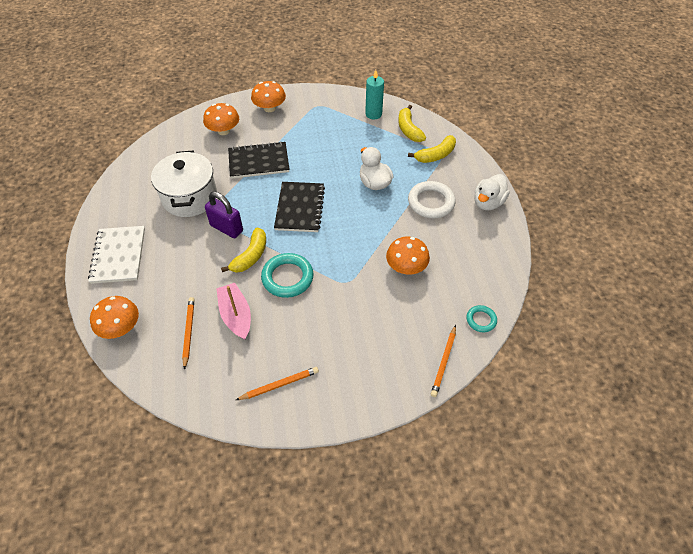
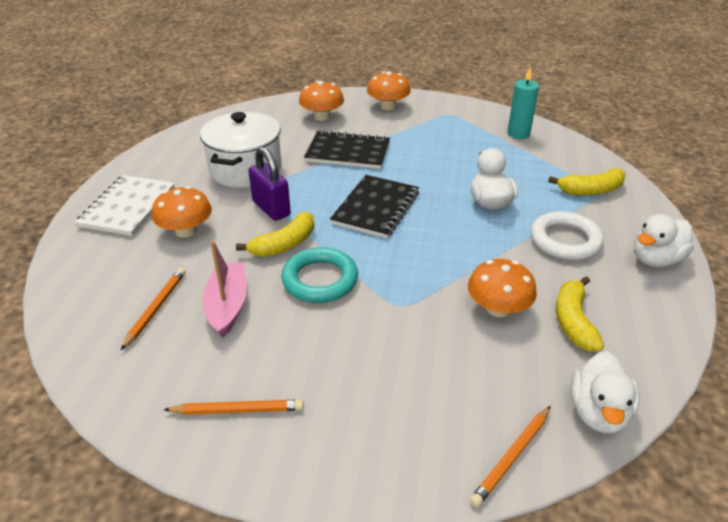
camera: 20 degrees right, 15 degrees down
(120, 327) = (78, 281): orange mushroom -> orange mushroom (186, 231)
(409, 129) = (561, 157): yellow banana -> yellow banana (573, 321)
(481, 320) = (598, 412): turquoise ring -> white duck

